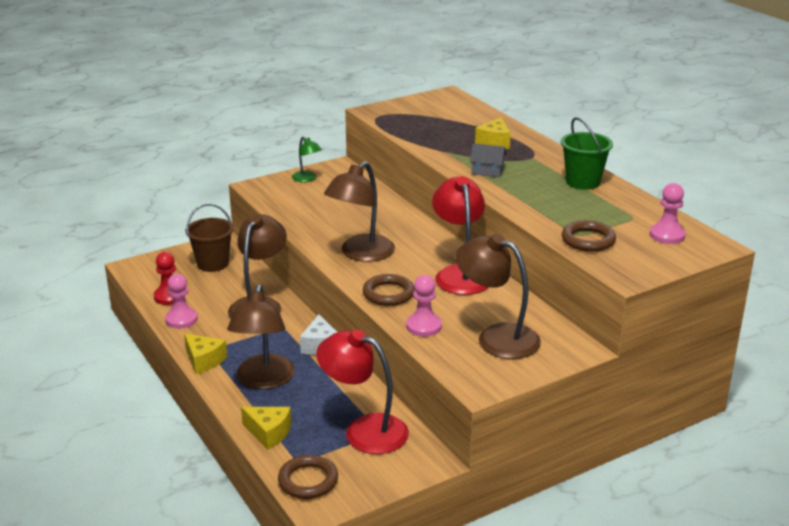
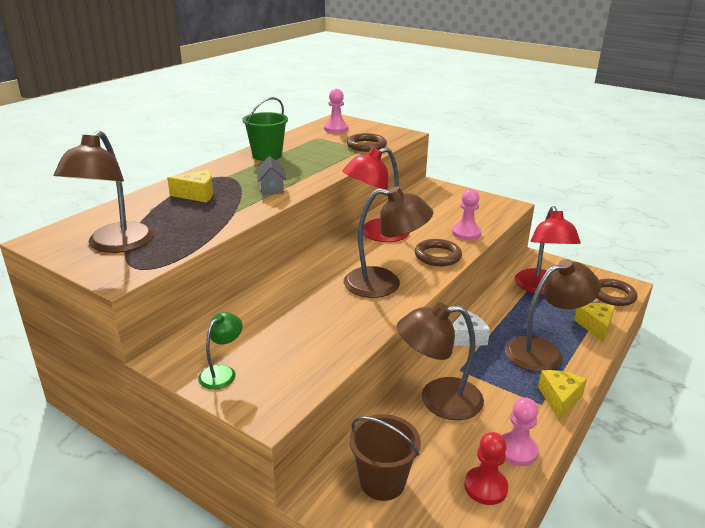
camera: 115 degrees left, 0 degrees up
(496, 337) = (449, 208): brown lamp -> brown lamp (115, 245)

